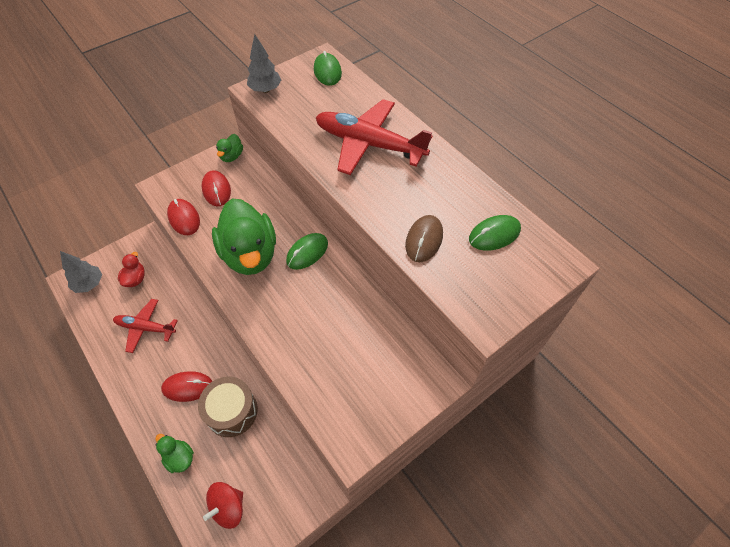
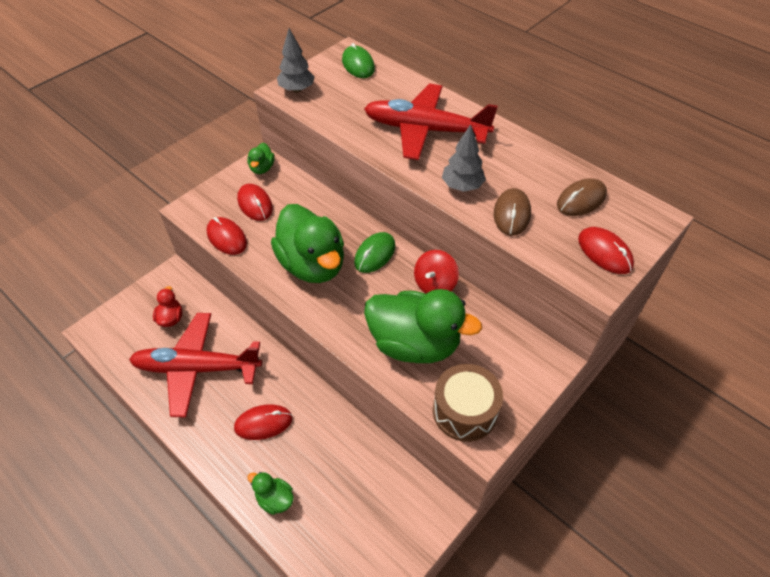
camera: 10 degrees left, 5 degrees down
(89, 284) = (117, 331): grey tree -> grey tree (462, 186)
(146, 328) = (197, 368): red plane -> red plane, size x1.70
(228, 507) = (345, 541): red spinning top -> red spinning top (435, 284)
(232, 411) = (321, 440): brown drum -> brown drum (464, 411)
(318, 344) = (414, 344): none -> green duck
(494, 234) = (581, 200): green mouse -> brown mouse
(500, 292) = (604, 252): none -> red mouse

